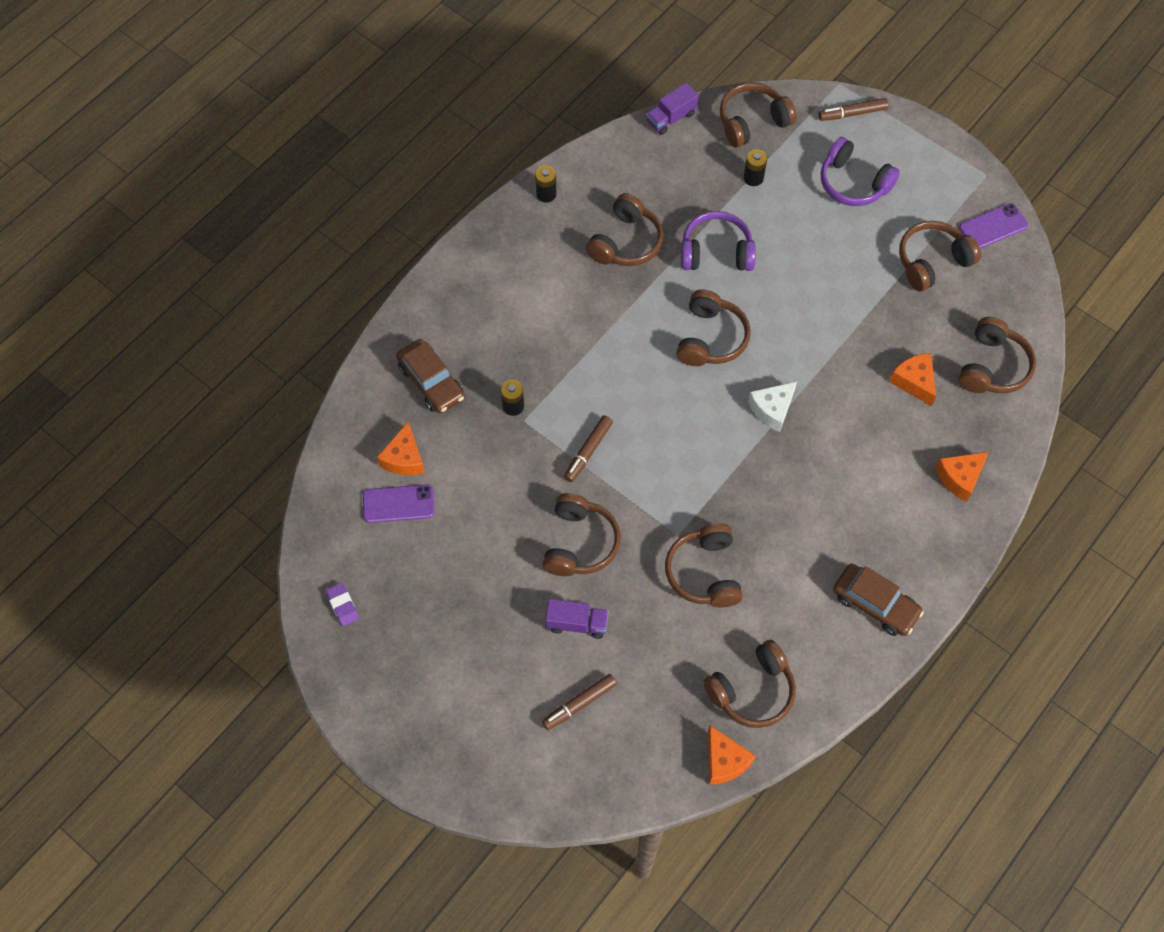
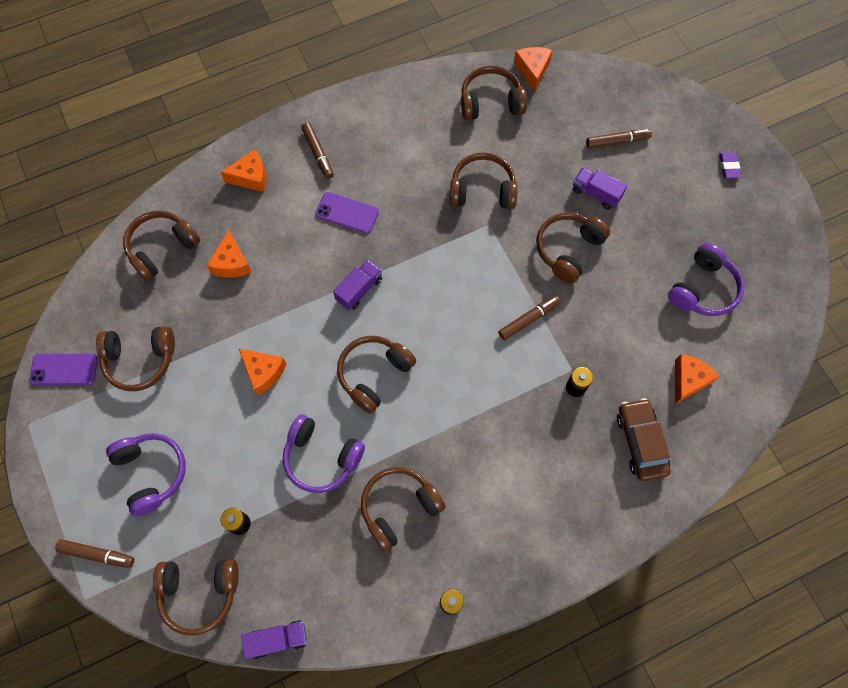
camera: 155 degrees left, 5 degrees up
(342, 605) = (775, 280): purple eraser -> purple eraser (728, 166)
(398, 504) = (705, 342): purple phone -> purple phone (347, 213)
(419, 561) = (703, 289): none -> purple headphones
(704, 572) = (482, 190): brown headphones -> brown headphones turned 105 degrees counterclockwise
(772, 409) = (359, 290): white cheese -> purple truck
(814, 298) = (263, 372): none -> orange cheese
(875, 604) = (371, 120): brown car -> none
(908, 536) = (318, 153): none -> brown marker

